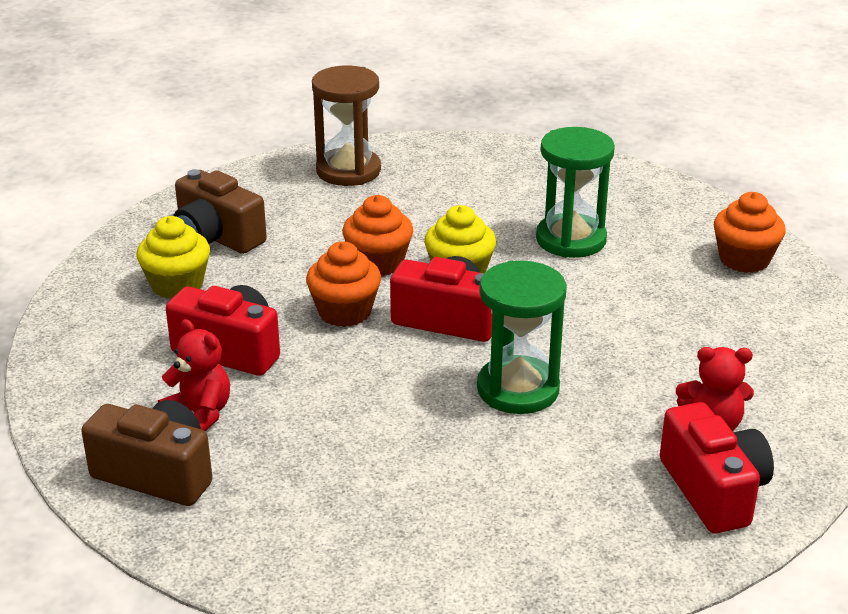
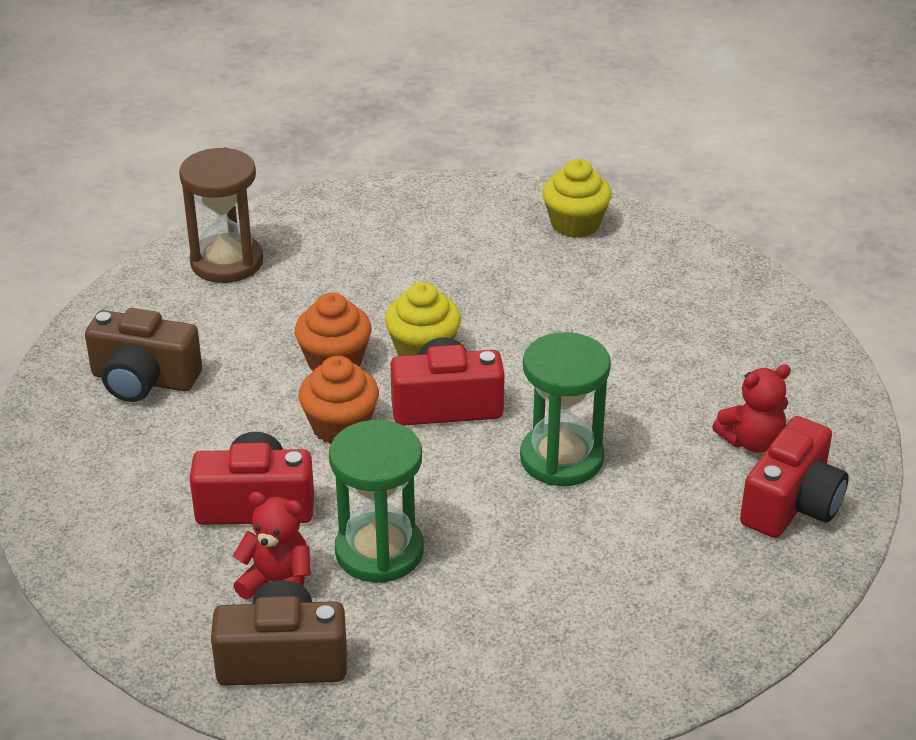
camera: 25 degrees left, 5 degrees up
(177, 285) = (143, 447): yellow cupcake -> yellow cupcake (575, 224)
(571, 240) = (504, 282): green hourglass -> green hourglass (379, 551)
(713, 490) = (792, 504): red camera -> red camera turned 75 degrees clockwise
(744, 259) = (675, 260): orange cupcake -> none

